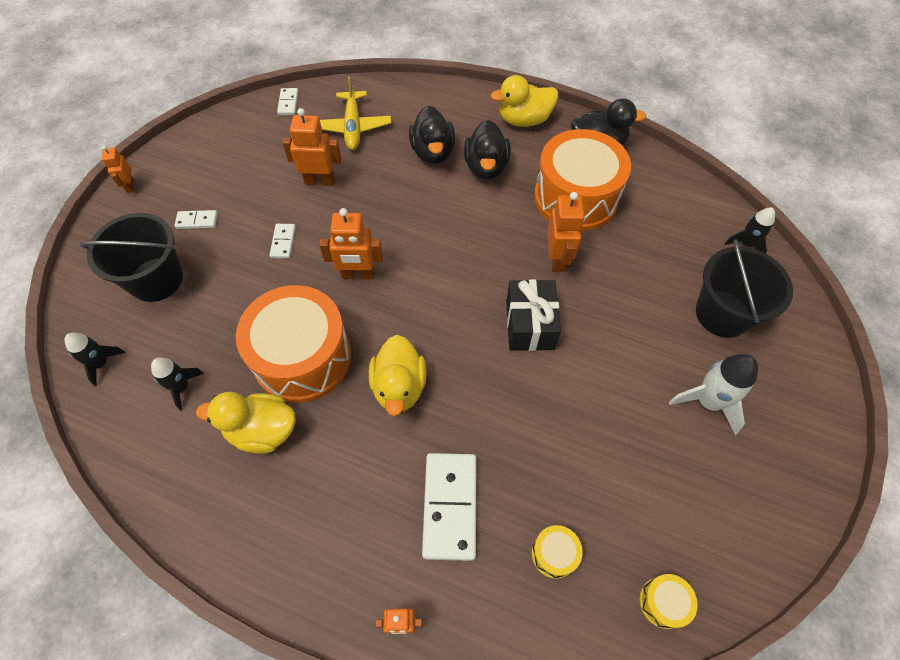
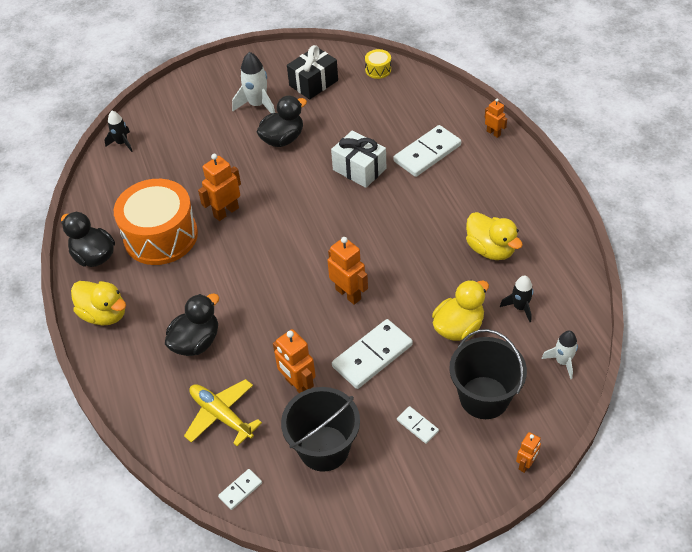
camera: 130 degrees left, 10 degrees down
(101, 363) = (562, 362): black rocket -> white rocket
(130, 186) = (444, 509): orange robot -> orange robot (526, 464)
(283, 242) = (372, 356): white domino -> white domino, size x2.04
(302, 357) = (432, 271): orange drum -> none
(353, 127) = (221, 415): yellow plane -> yellow plane turned 90 degrees counterclockwise
(399, 387) = (394, 216): yellow duck -> yellow duck (458, 327)
(486, 167) = (180, 300): black duck -> black duck (283, 139)
(498, 414) = (359, 169): none -> white gift
(530, 325) = (289, 193): black gift -> black gift (313, 83)
(554, 554) = (401, 109): yellow drum -> none
(722, 314) = (190, 127): black bucket -> black bucket (324, 448)

